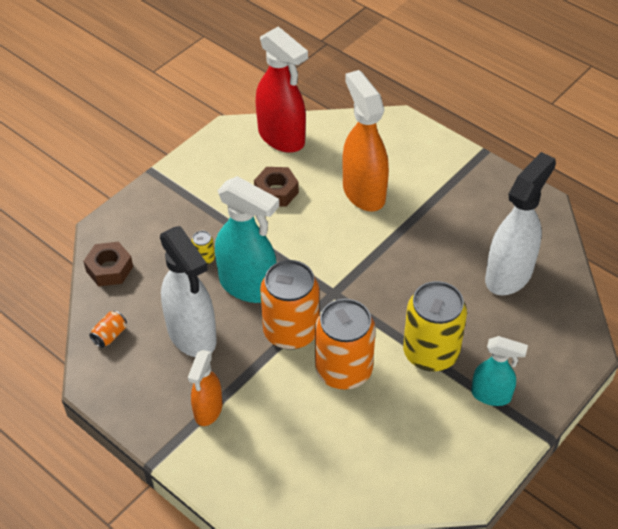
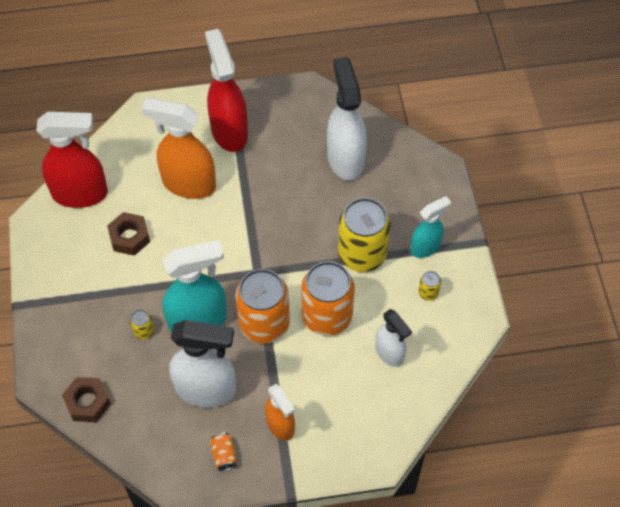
camera: 50 degrees left, 10 degrees up
(110, 335) = (152, 445): orange can -> orange can (224, 455)
(356, 443) = (389, 353): none -> white spray bottle
(441, 182) = (229, 131): none -> red spray bottle
(447, 430) = (428, 293): none -> yellow can

